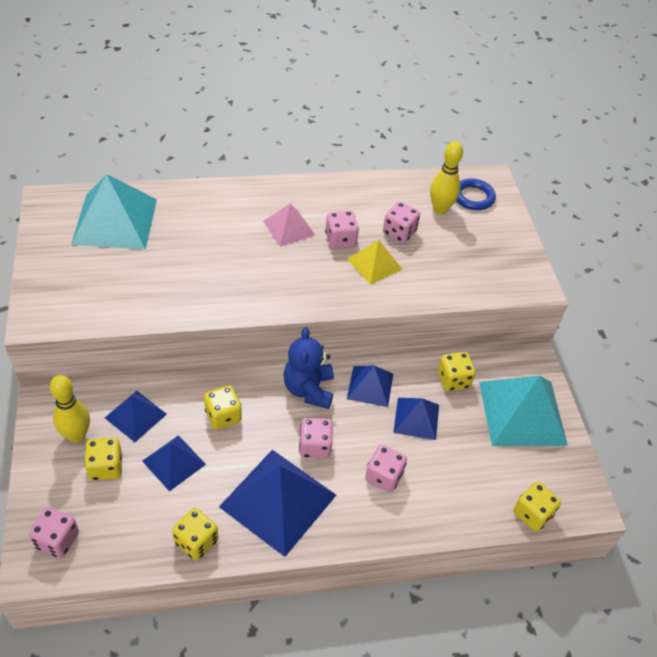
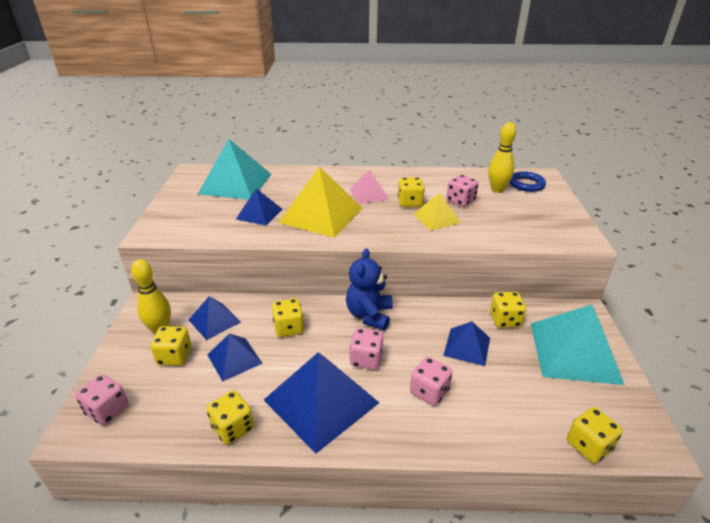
camera: 15 degrees right, 15 degrees down
(239, 269) = (321, 215): none -> yellow pyramid
(340, 240) = (410, 203): pink dice -> yellow dice
(370, 386) = (426, 317): blue pyramid -> blue pyramid (259, 214)

